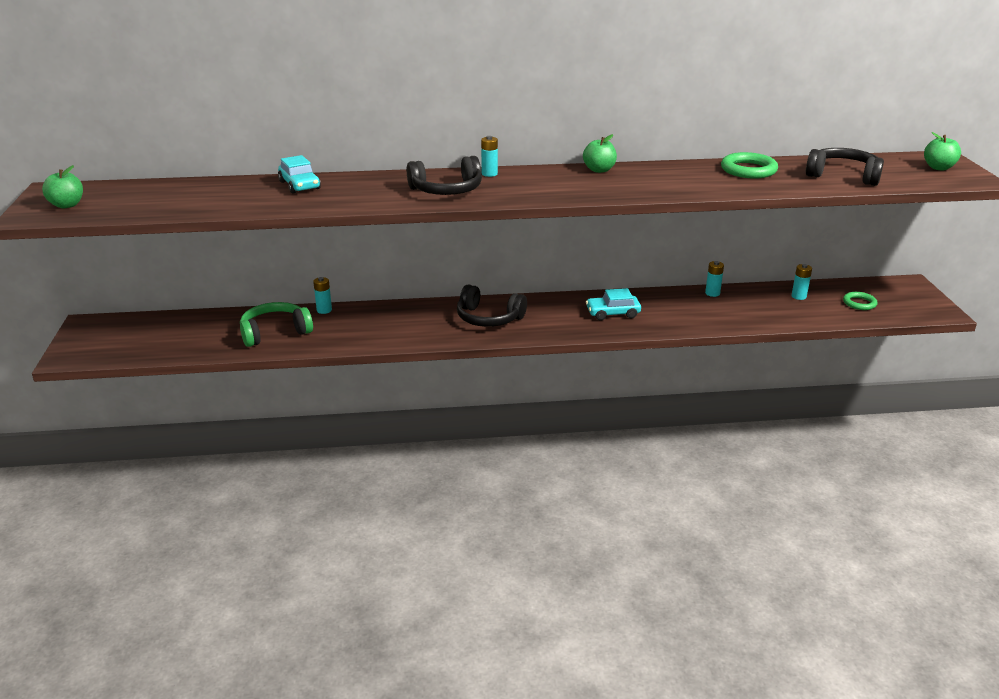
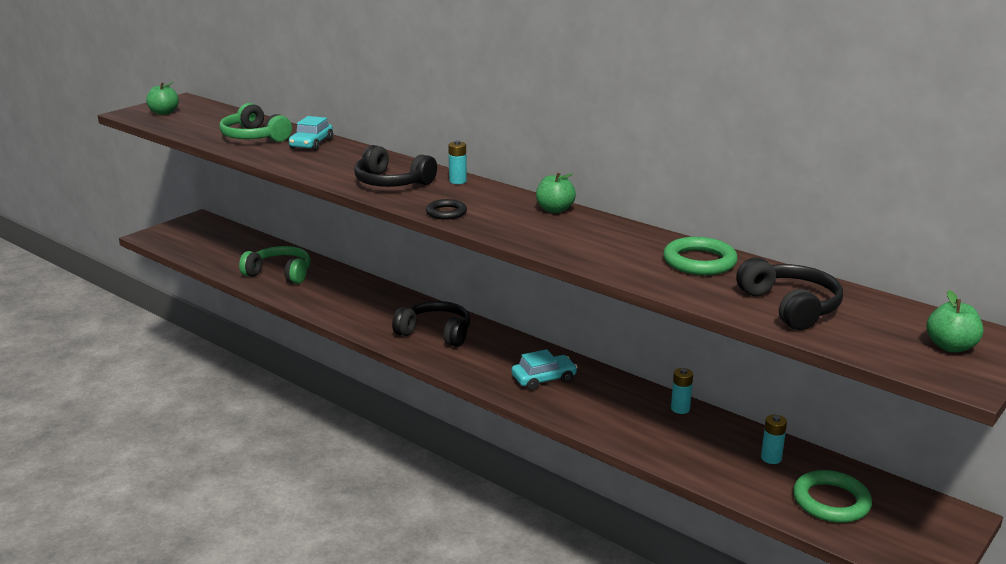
camera: 45 degrees right, 5 degrees down
(230, 196) = (254, 137): none -> green headphones
(324, 310) = (340, 272): turquoise battery -> none
(488, 318) = (436, 333): black headphones -> black headphones turned 135 degrees clockwise
(541, 196) = (446, 212): none -> black ring
(613, 313) = (544, 379): turquoise car -> turquoise car turned 120 degrees clockwise
(859, 303) = (831, 501): green ring -> green ring, size x1.59

